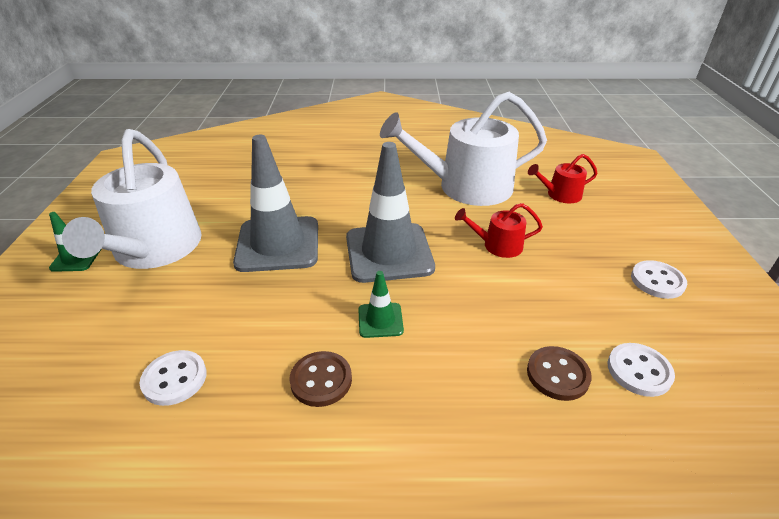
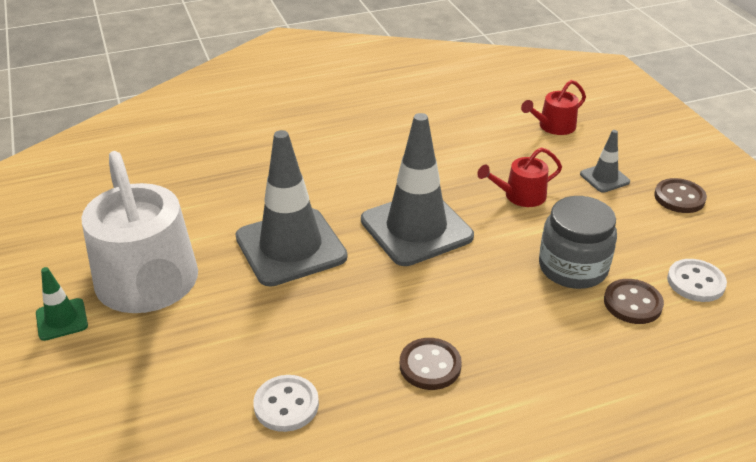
camera: 20 degrees left, 0 degrees up
(380, 320) = (450, 297): green traffic cone -> none
(466, 187) = (453, 137): white watering can -> none
(513, 322) = (573, 268): none -> grey jar
(587, 247) = (604, 178): none -> grey traffic cone
(657, 281) = (679, 197): white button -> brown button

